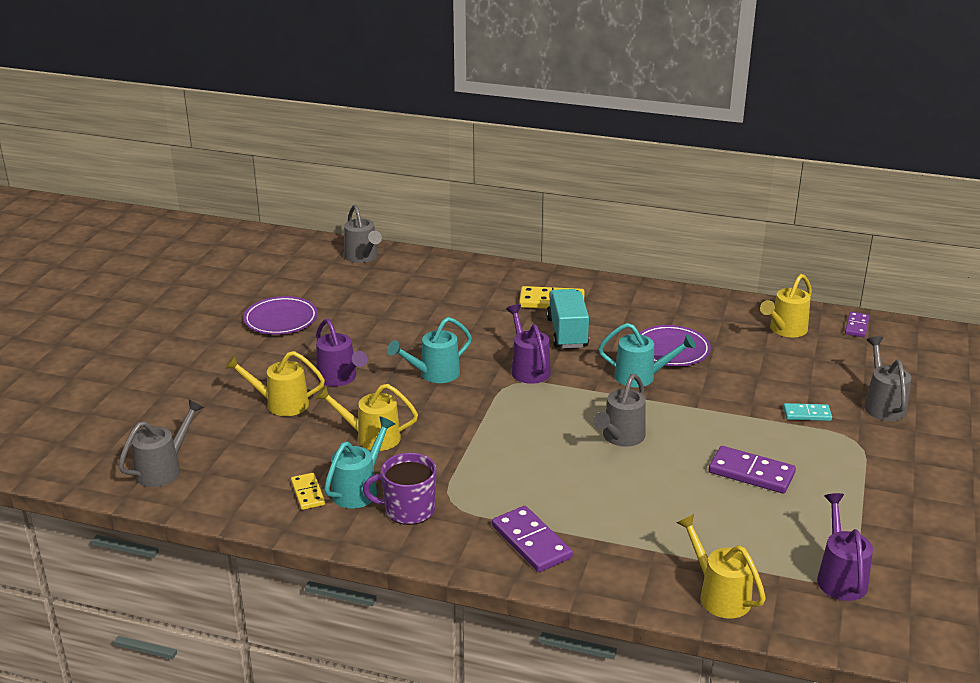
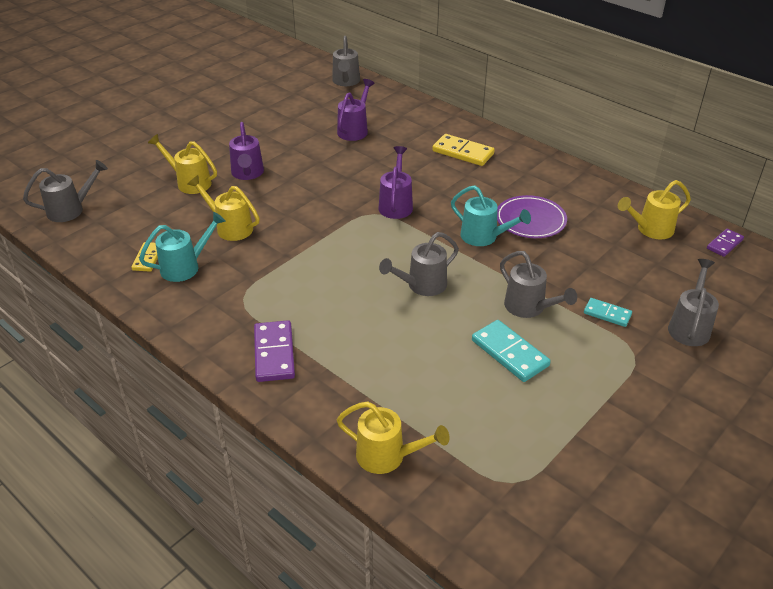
camera: 25 degrees right, 10 degrees up
(281, 319) = (246, 117): purple plate -> none
(408, 509) = (206, 295): purple mug -> none
(434, 374) = (319, 189): turquoise watering can -> none
(567, 333) = (453, 182): turquoise truck -> none
(719, 595) = (388, 456): yellow watering can -> yellow watering can turned 120 degrees clockwise
(735, 429) = (529, 308): none -> grey watering can
(751, 473) = (510, 353): purple domino -> turquoise domino
(840, 577) = (511, 480): purple watering can -> purple watering can (354, 130)

